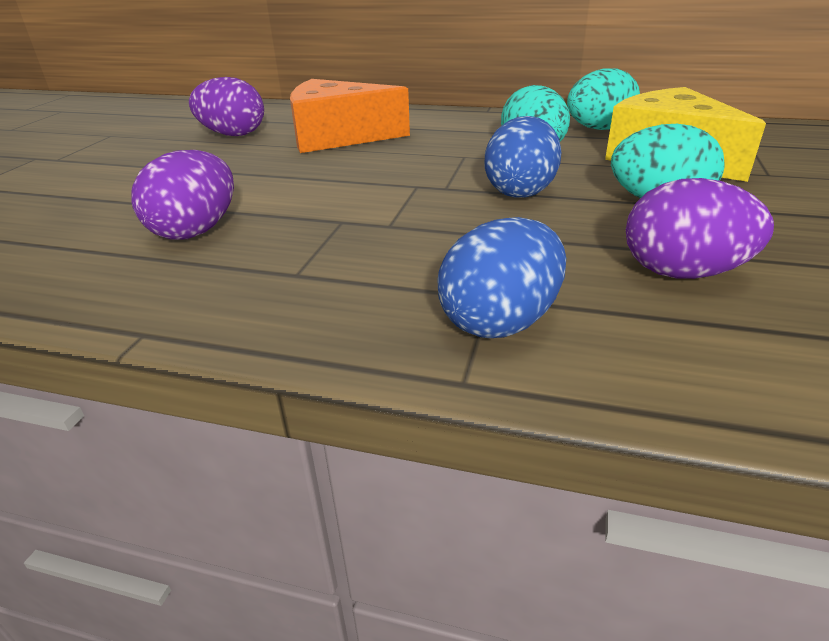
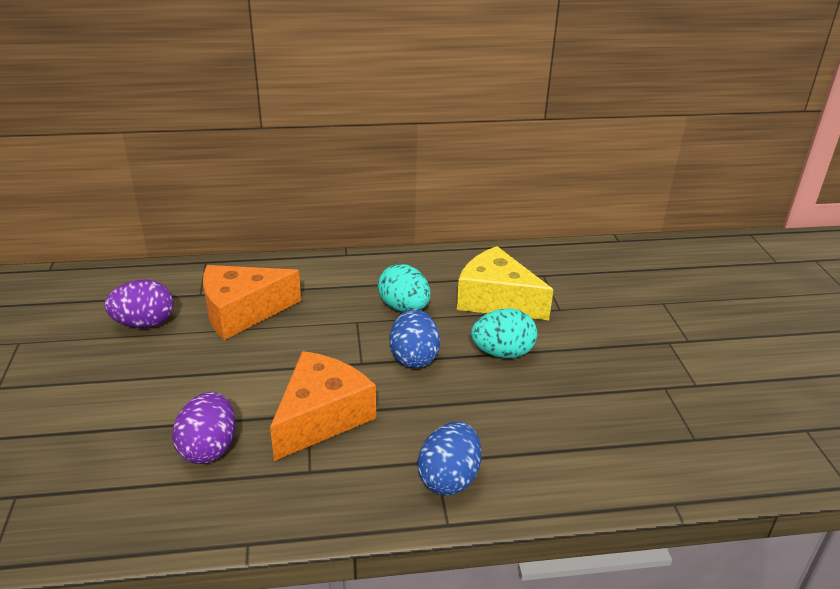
camera: 25 degrees left, 0 degrees up
(356, 225) = (321, 417): none -> orange cheese
(598, 129) = (440, 270): turquoise egg -> none
(682, 273) = (530, 416): purple egg -> none

